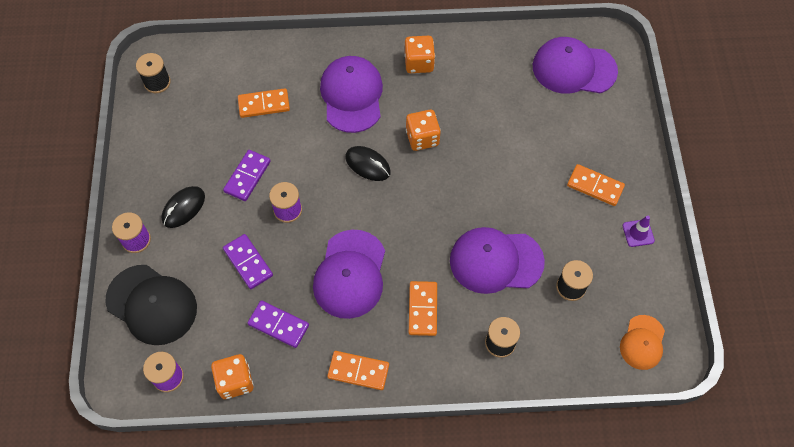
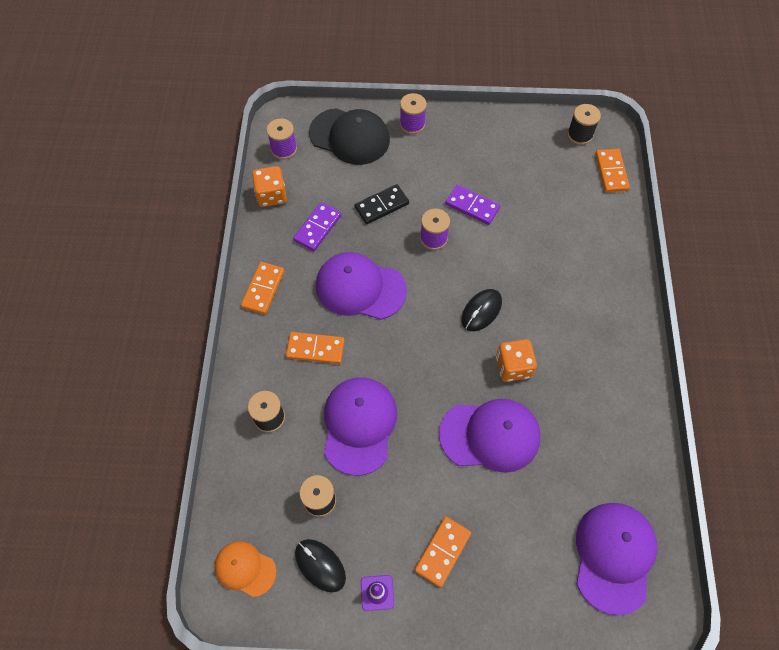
camera: 95 degrees right, 0 degrees up
(152, 305) = (350, 137): black cap -> black cap turned 105 degrees counterclockwise
(183, 208) = (441, 157): black mouse -> black mouse (320, 565)
(248, 262) = (382, 206): purple domino -> black domino
(264, 104) = (555, 221): orange domino -> orange domino (611, 172)
(352, 95) = (567, 301): purple cap -> purple cap (490, 435)
(419, 63) = (614, 372): orange dice -> none

